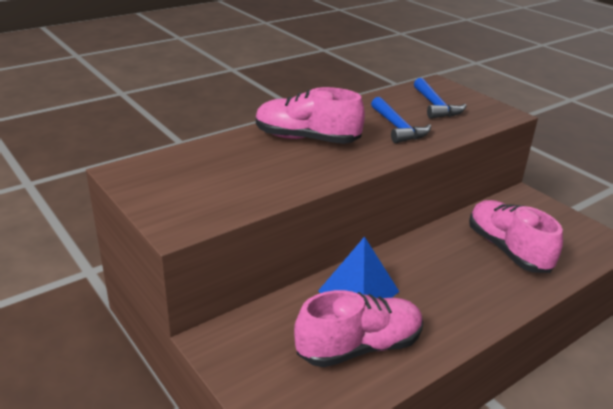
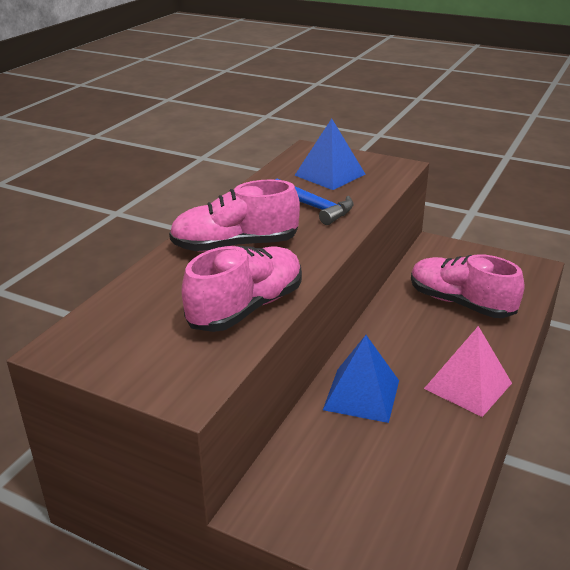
camera: 25 degrees left, 0 degrees up
(359, 347) = (406, 453): pink shoe -> pink shoe (246, 308)
(435, 106) = (330, 174): blue hammer -> blue pyramid
(457, 316) = (468, 385): none -> pink pyramid

